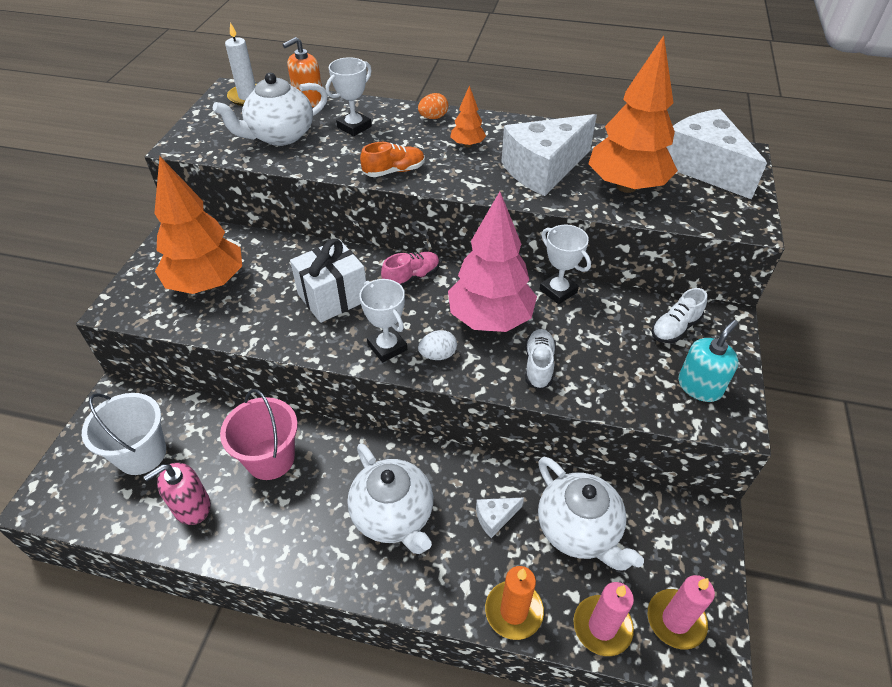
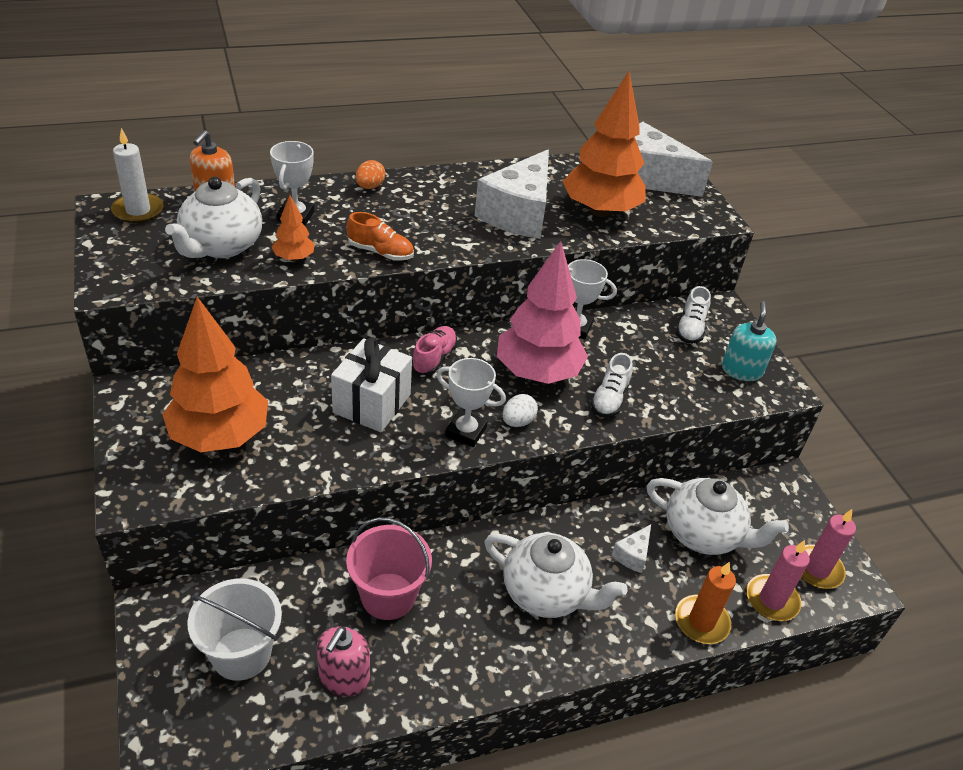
camera: 35 degrees left, 5 degrees down
(394, 171) = (380, 252): orange shoe -> orange shoe turned 75 degrees clockwise
(467, 145) = (428, 207): orange tree -> orange tree (294, 258)
(538, 365) = (609, 399): white shoe -> white shoe turned 135 degrees counterclockwise

